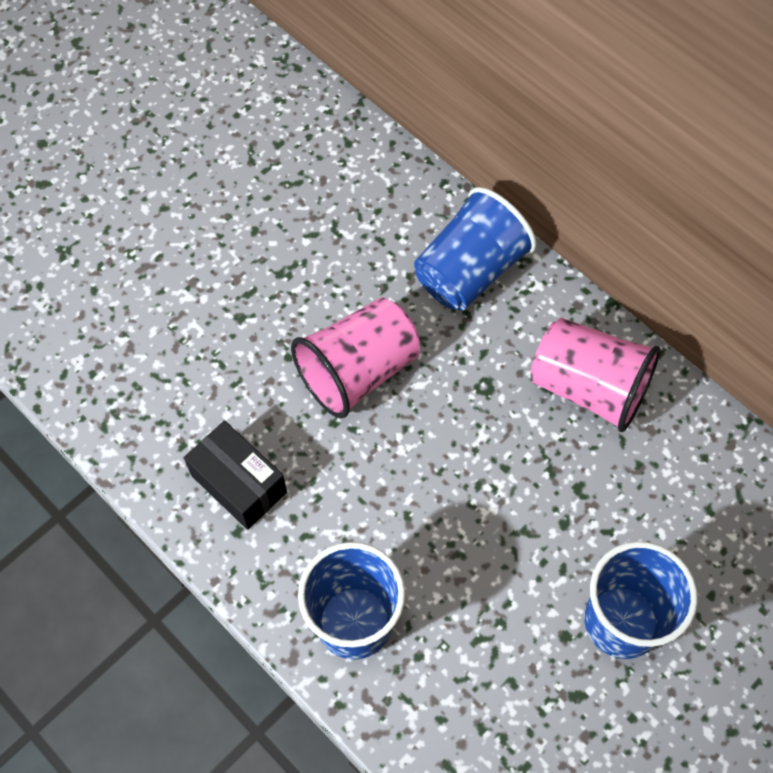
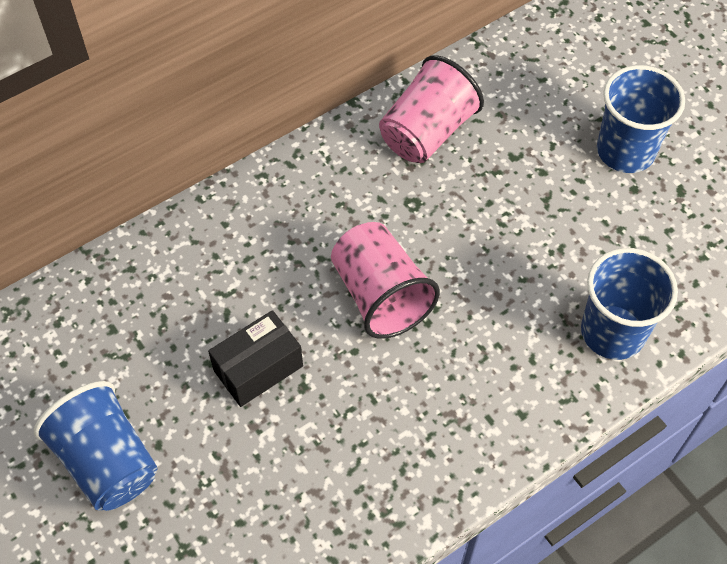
camera: 80 degrees left, 5 degrees down
(239, 484) = (476, 407): black box -> black box (258, 368)
(469, 271) = (298, 194): blue cup -> blue cup (107, 461)

